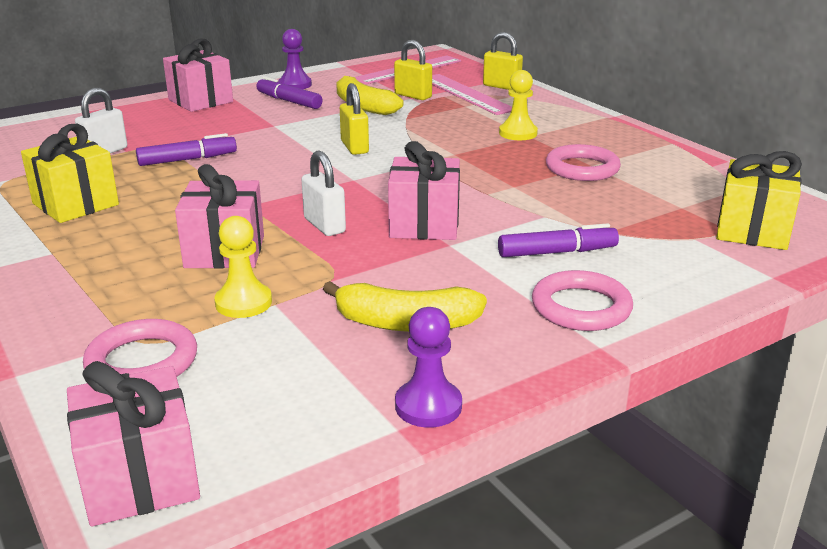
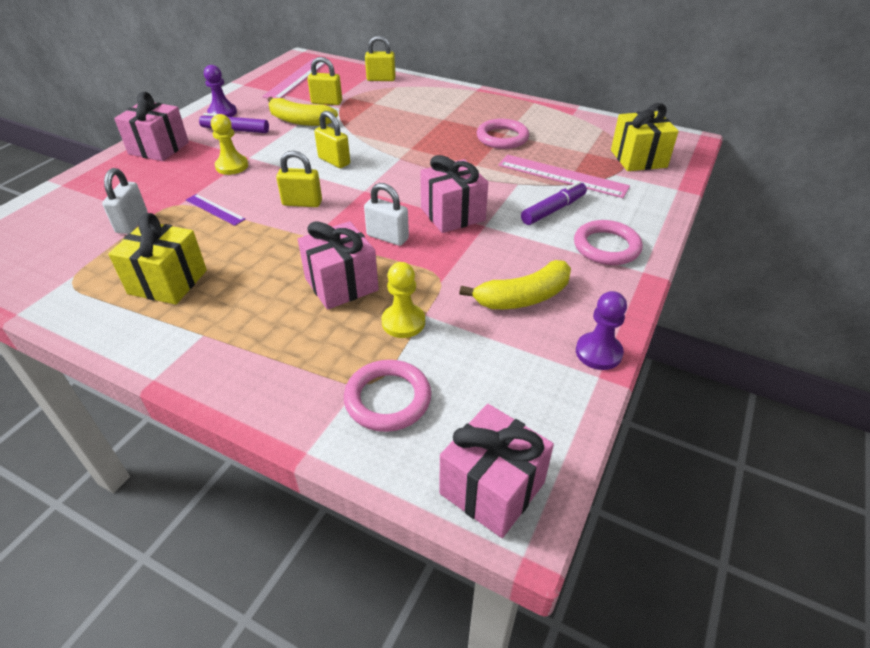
camera: 30 degrees left, 15 degrees up
(187, 159) = (215, 209): purple marker -> purple ruler
(275, 174) = (302, 203): none -> yellow padlock
(466, 94) = (363, 91): pink ruler -> pink ruler (562, 176)
(518, 133) = (433, 119): yellow pawn -> yellow pawn (232, 166)

